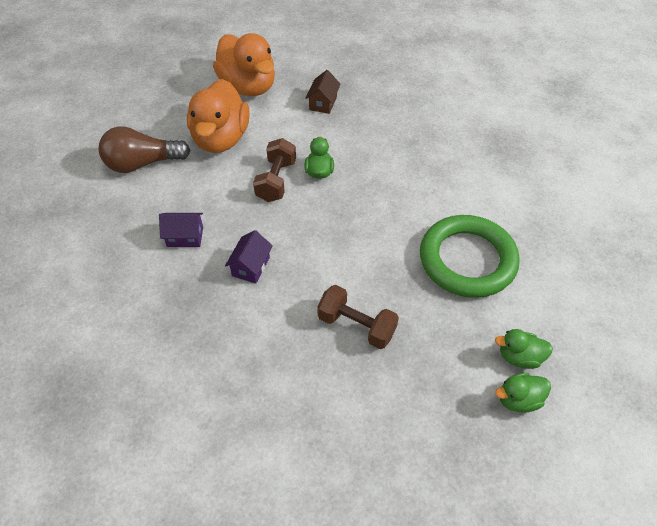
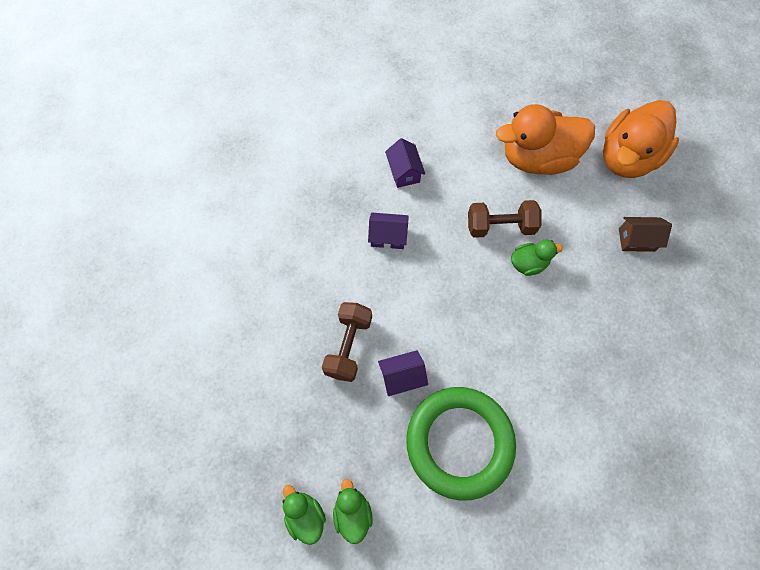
camera: 75 degrees right, 15 degrees up
(143, 163) = (477, 106): brown light bulb -> none
(398, 288) = (402, 376): none -> purple house

